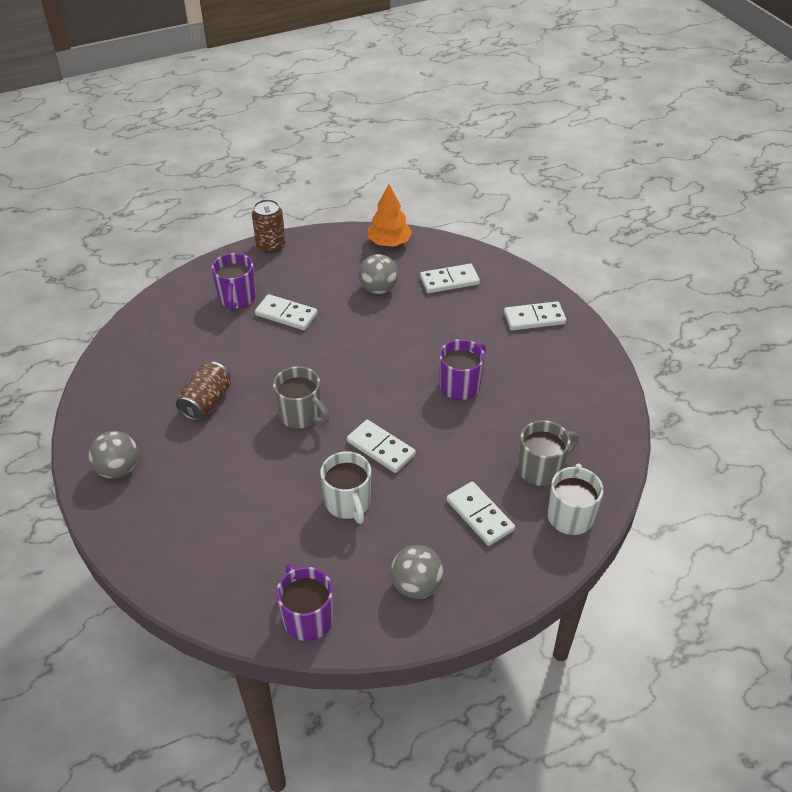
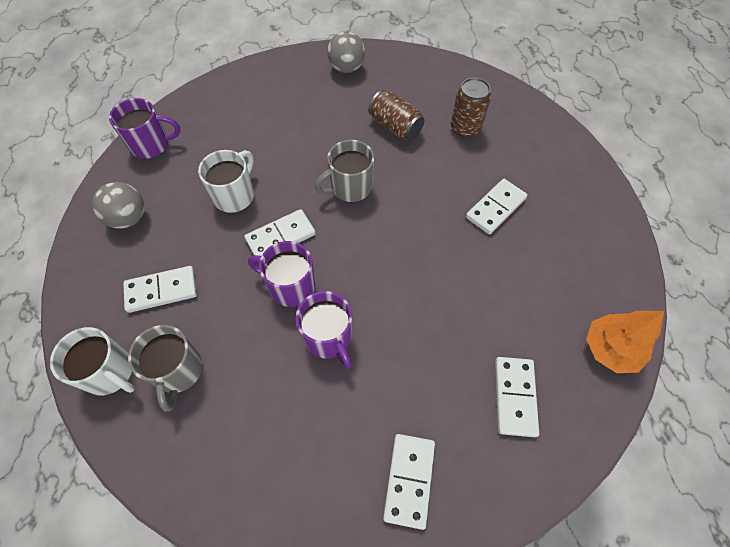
camera: 110 degrees right, 15 degrees up
(237, 298) = (532, 173): purple mug -> purple mug (291, 286)
(271, 246) = (620, 220): brown can -> brown can (465, 128)
(348, 503) = (235, 196): white mug -> white mug turned 120 degrees clockwise
(378, 289) = (517, 307): grey ball -> none

